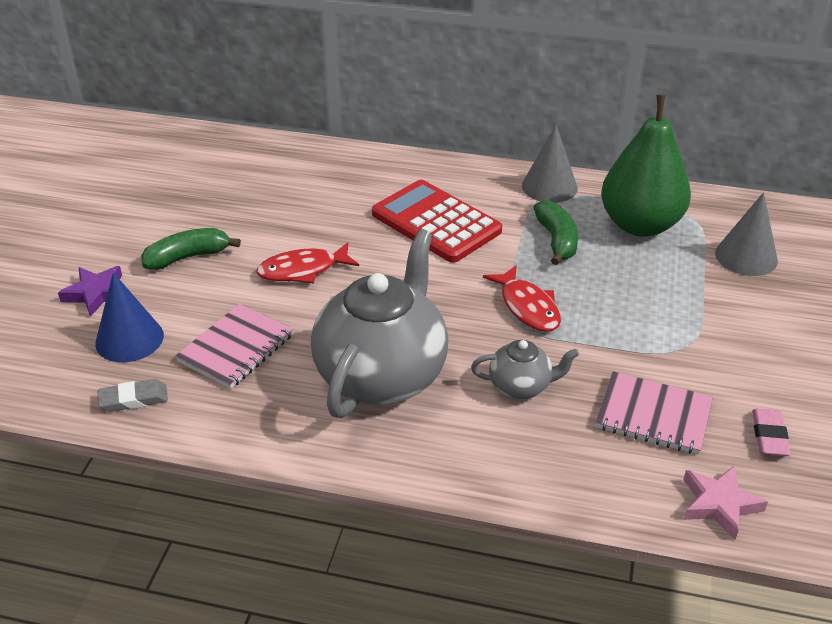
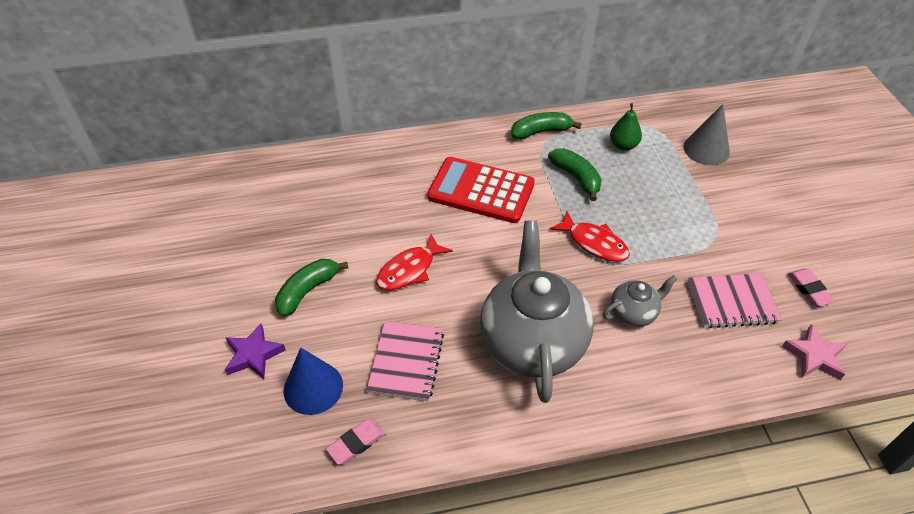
camera: 25 degrees left, 10 degrees up
(133, 399) = (356, 443): grey eraser -> pink eraser
(549, 186) = (541, 132): grey cone -> green banana
(640, 225) = (623, 145): green pear -> green pear, size x0.47

